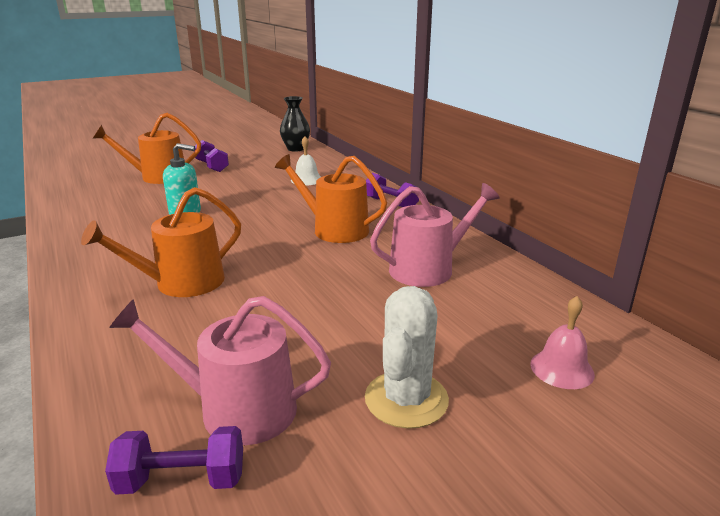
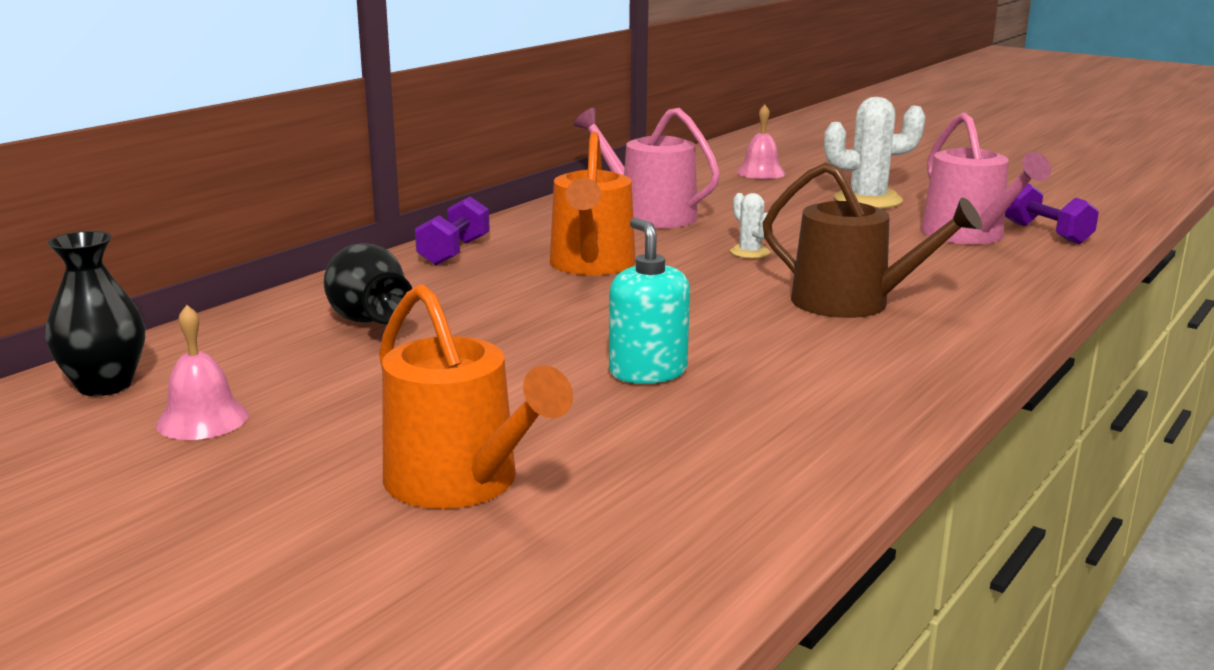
camera: 115 degrees left, 5 degrees down
(181, 283) = (852, 303): orange watering can -> brown watering can
(212, 166) = (324, 442): purple dumbbell -> none
(252, 156) = (202, 419): none -> pink bell
(306, 180) = (370, 323): white bell -> black vase
(307, 280) = (750, 252): none -> white cactus

